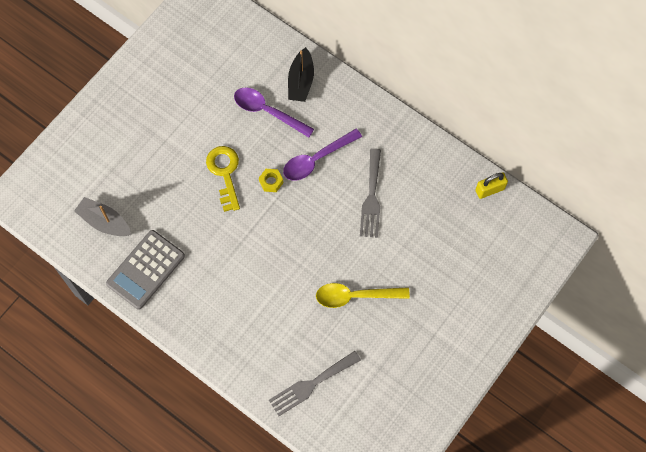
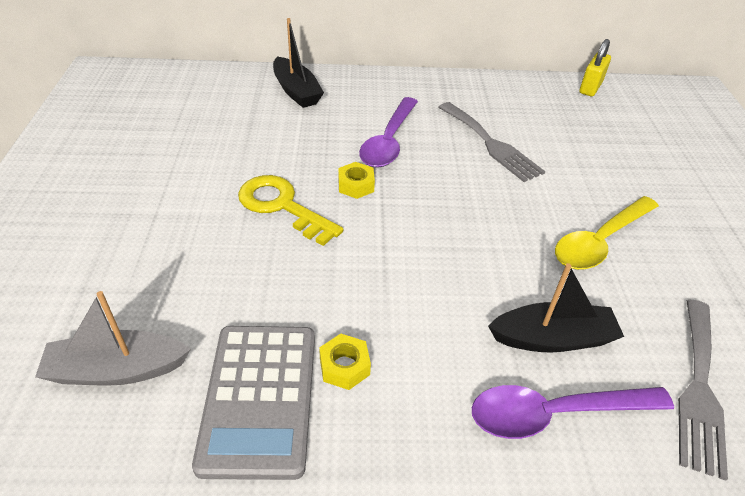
camera: 40 degrees left, 25 degrees down
(185, 278) = (344, 366): none -> yellow nut
(267, 111) = (281, 128): purple spoon -> purple spoon (554, 414)
(277, 324) = (552, 338): none -> black boat

